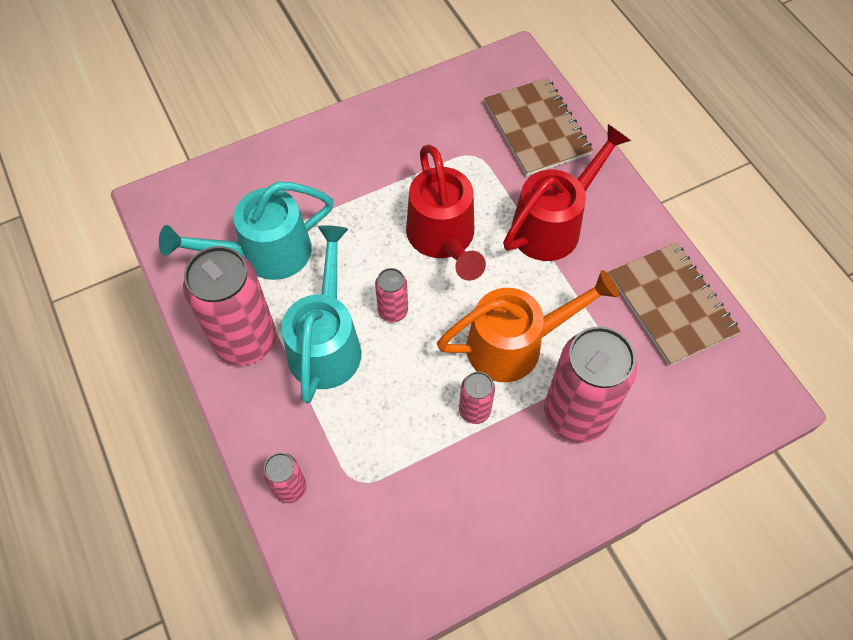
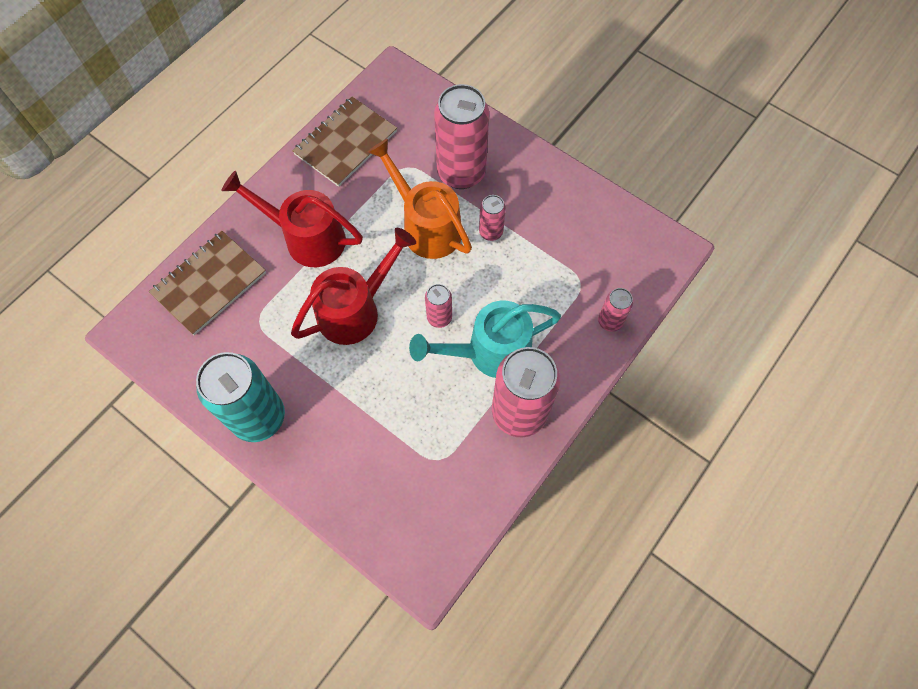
camera: 115 degrees left, 5 degrees up
(264, 254) = (434, 442): turquoise watering can -> none
(374, 127) = (258, 417): none -> turquoise can

